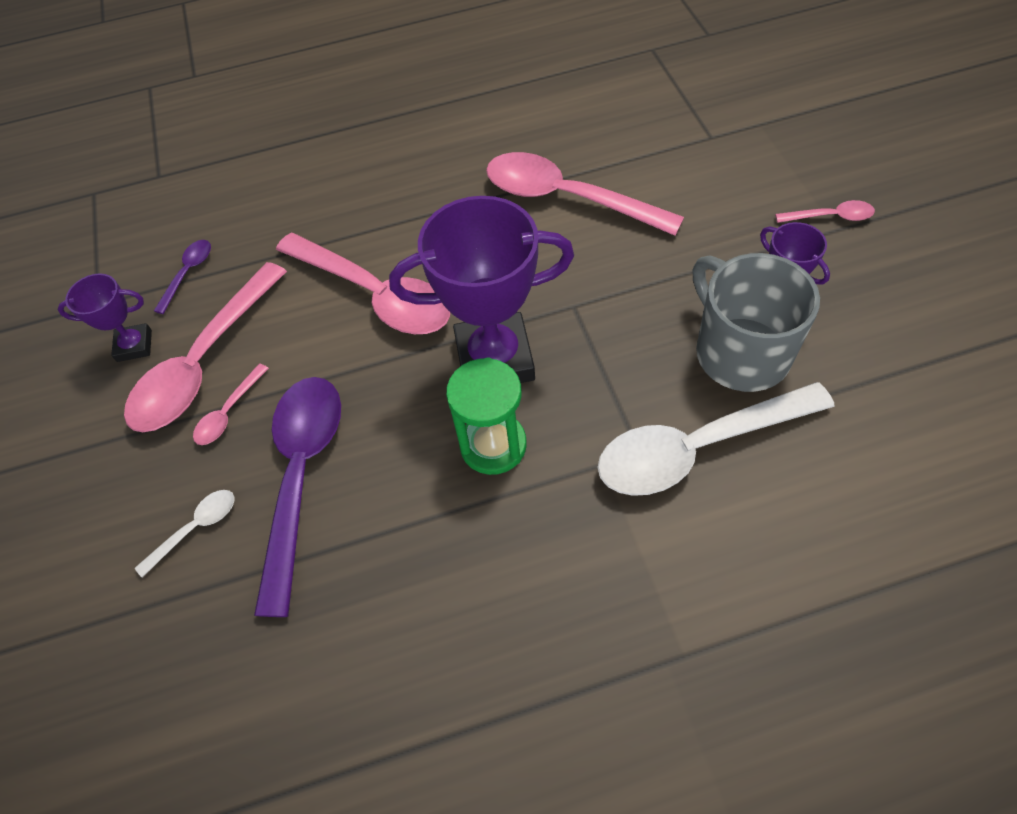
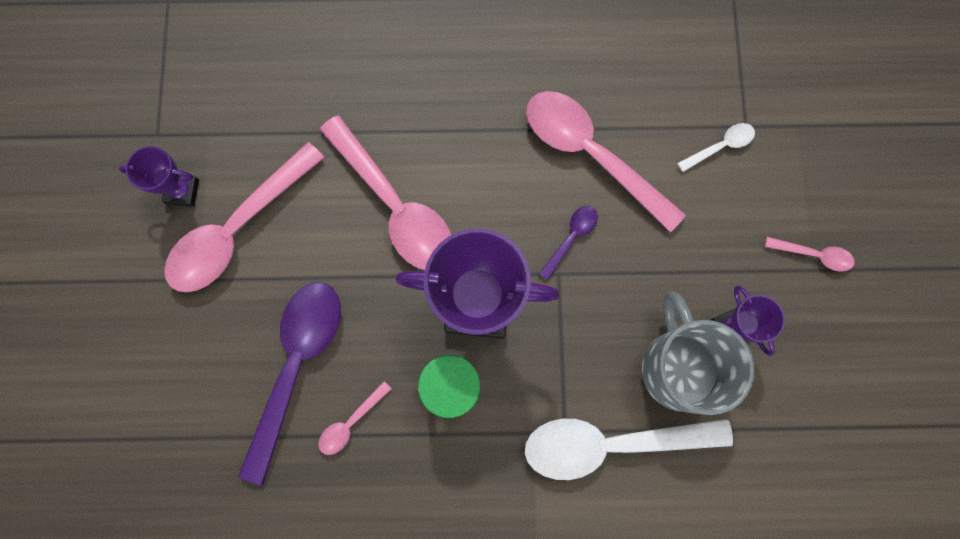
camera: 10 degrees right, 20 degrees up
(188, 273) = (239, 127): purple spoon -> purple spoon (571, 238)
(195, 529) = (207, 385): white spoon -> white spoon (720, 146)
(229, 412) = (250, 286): pink spoon -> pink spoon (351, 422)

